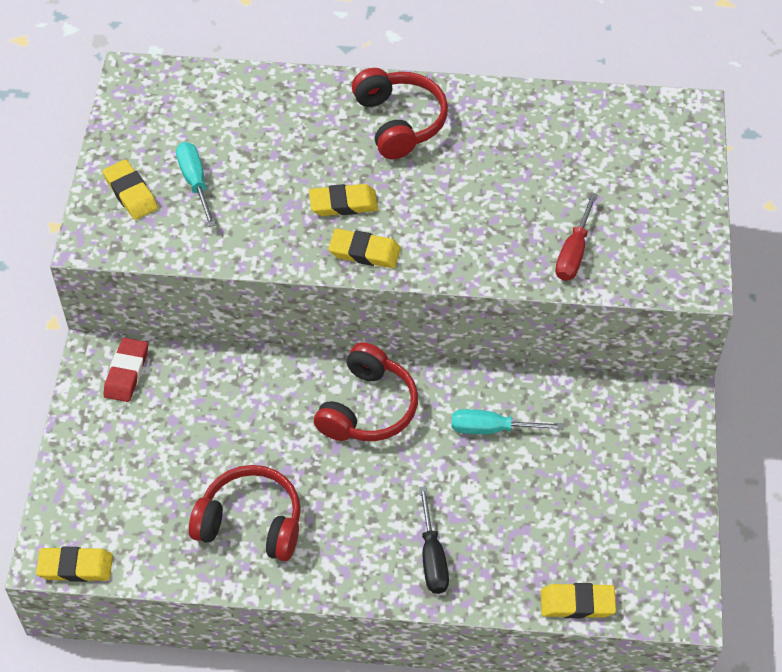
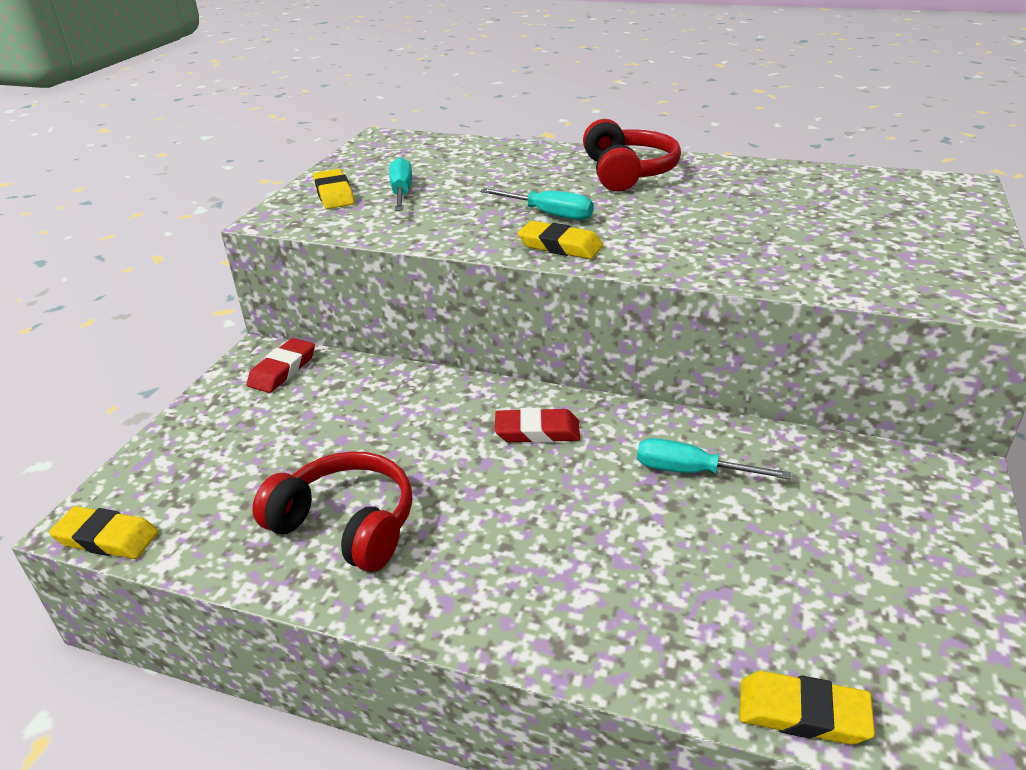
camera: 15 degrees right, 20 degrees down
(343, 204) = (549, 214): yellow eraser -> turquoise screwdriver
(368, 408) = (537, 431): red headphones -> red eraser
(432, 557) = (578, 605): black screwdriver -> none
(574, 252) = (819, 265): red screwdriver -> none

